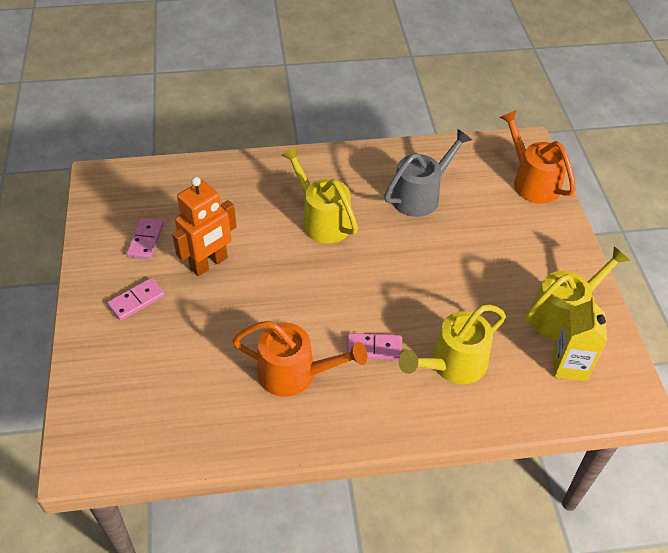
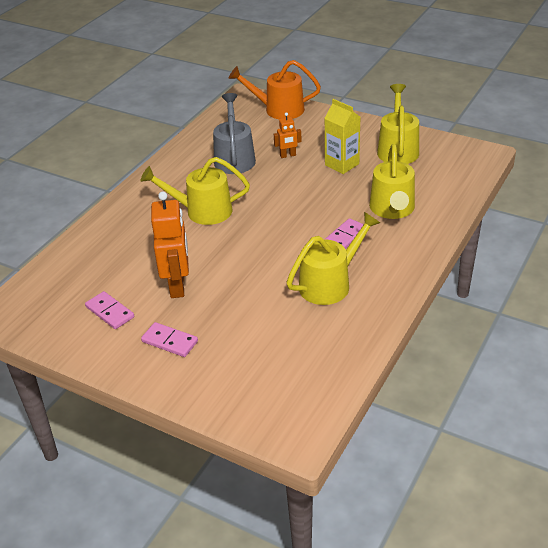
camera: 50 degrees left, 10 degrees down
(136, 300) = (169, 341): pink domino -> pink domino turned 60 degrees counterclockwise
(295, 374) = (330, 283): orange watering can -> yellow watering can
(463, 232) = (288, 155): none -> orange robot
(569, 365) = (438, 165): yellow carton -> yellow carton (342, 164)

